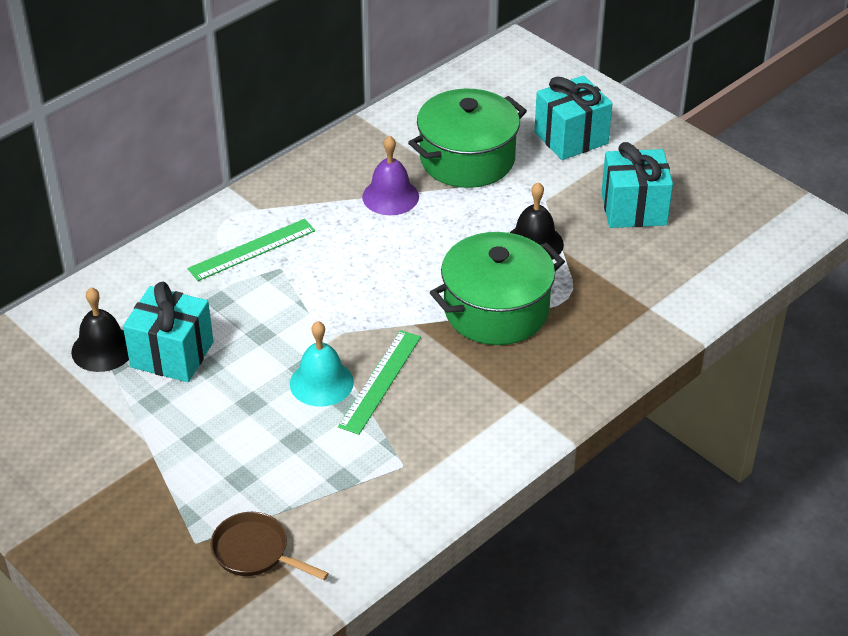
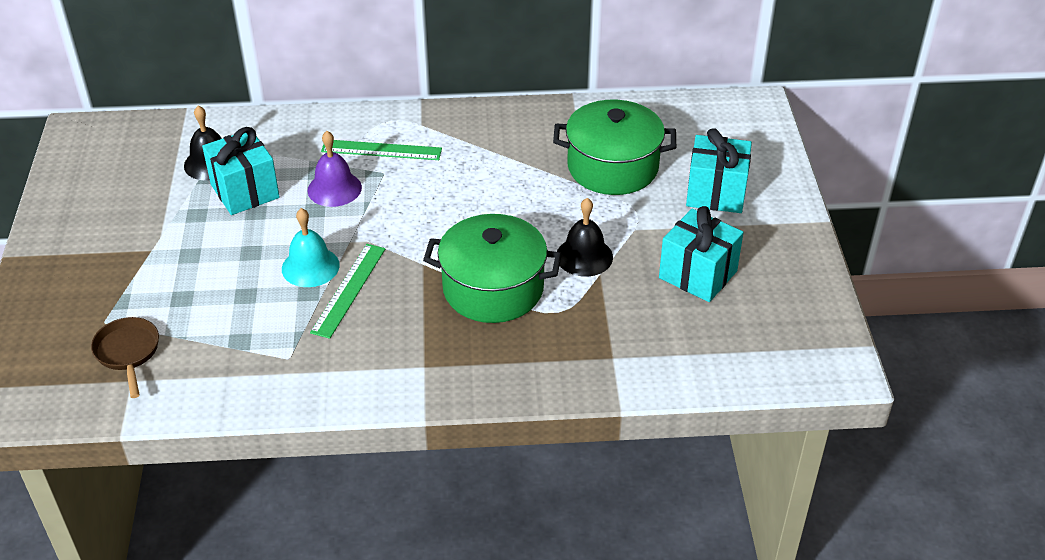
camera: 40 degrees right, 0 degrees up
(380, 381) = (349, 290): green ruler -> green ruler turned 45 degrees counterclockwise
(390, 196) = (521, 164): purple bell -> purple bell (334, 189)

